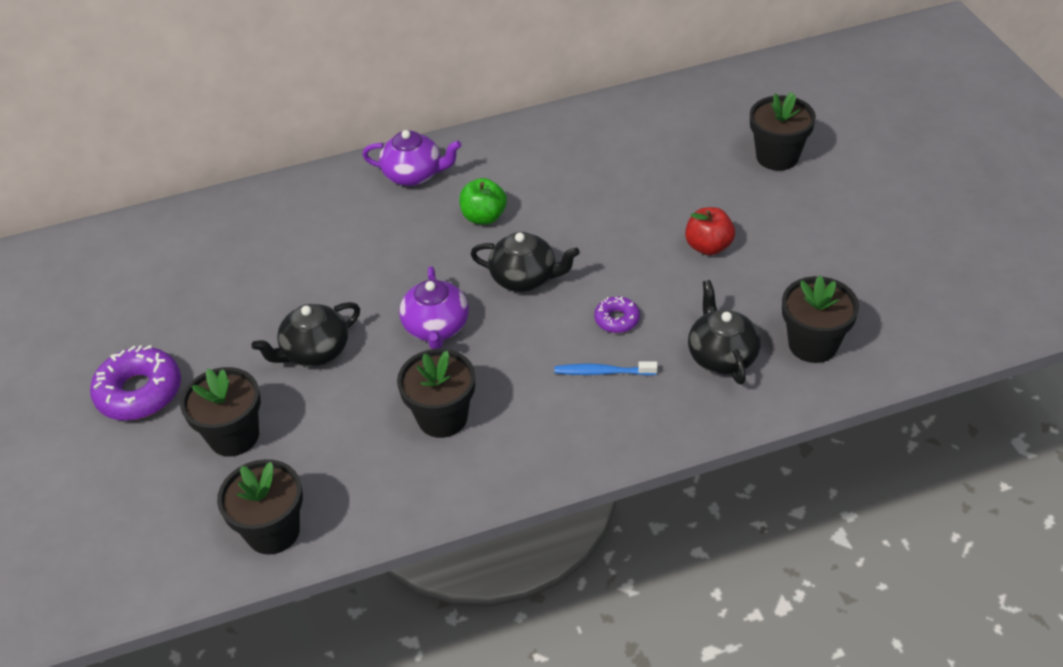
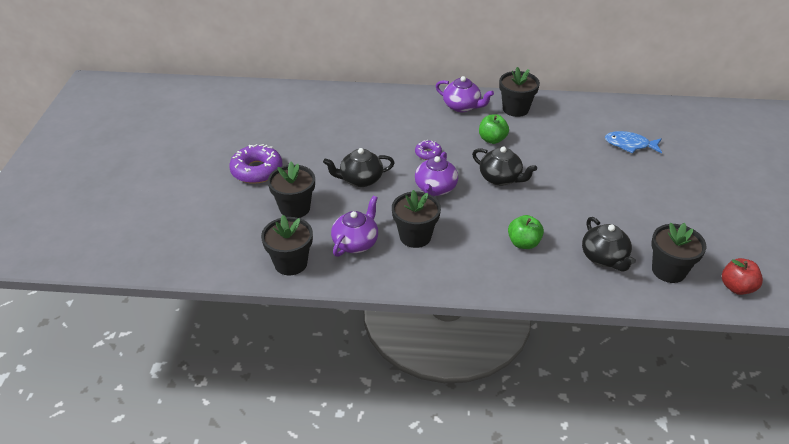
camera: 20 degrees right, 5 degrees down
(358, 460) = (356, 242): none -> purple teapot
(603, 372) = (523, 243): blue toothbrush -> green apple
(617, 319) = (546, 217): purple donut -> purple donut (428, 153)
(682, 163) = (629, 145): none -> blue fish
(708, 246) = (625, 195): red apple -> red apple (737, 287)
(722, 356) = (604, 258): black teapot -> black teapot turned 150 degrees clockwise
(777, 157) = (695, 158): black flower pot -> black flower pot (515, 109)

